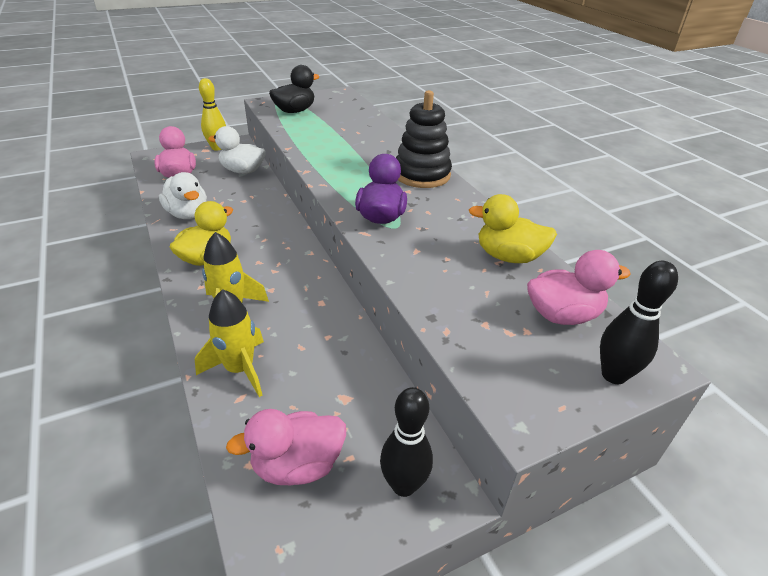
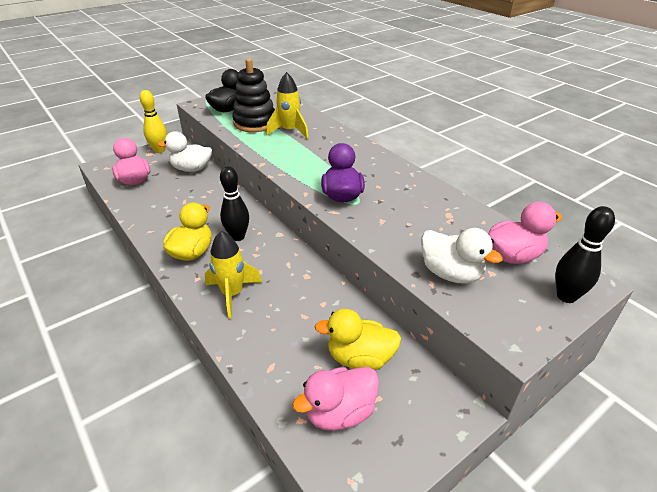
camera: 10 degrees left, 0 degrees up
(188, 214) = (158, 215): white duck -> white duck (451, 273)
(240, 369) = (261, 344): yellow rocket -> yellow rocket (289, 131)
(403, 485) = (428, 411): black bowling pin -> black bowling pin (238, 236)
(422, 175) = (360, 154): black stacking toy -> black stacking toy (255, 123)
(508, 256) = (455, 215): yellow duck -> yellow duck (360, 358)

